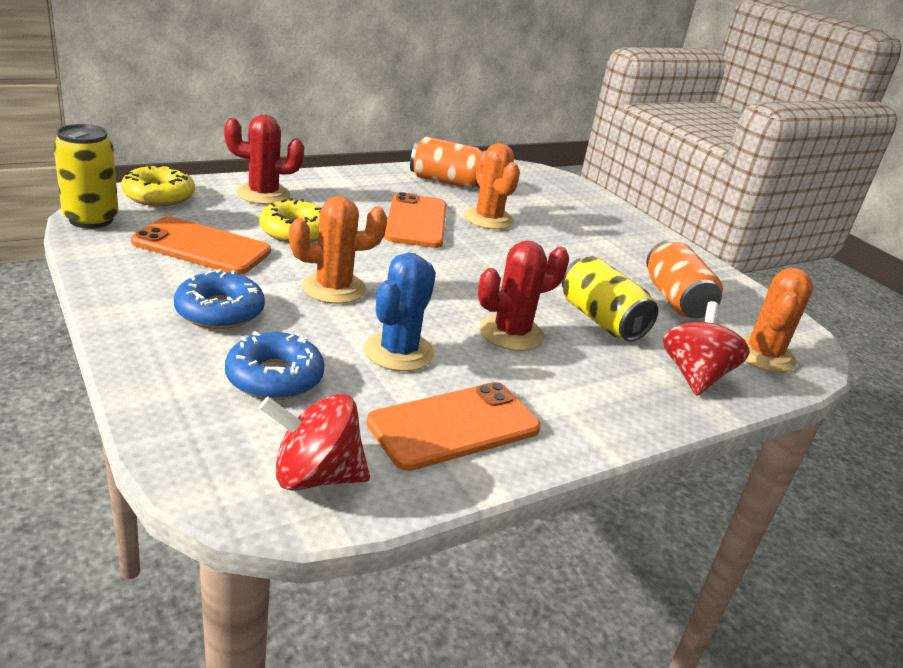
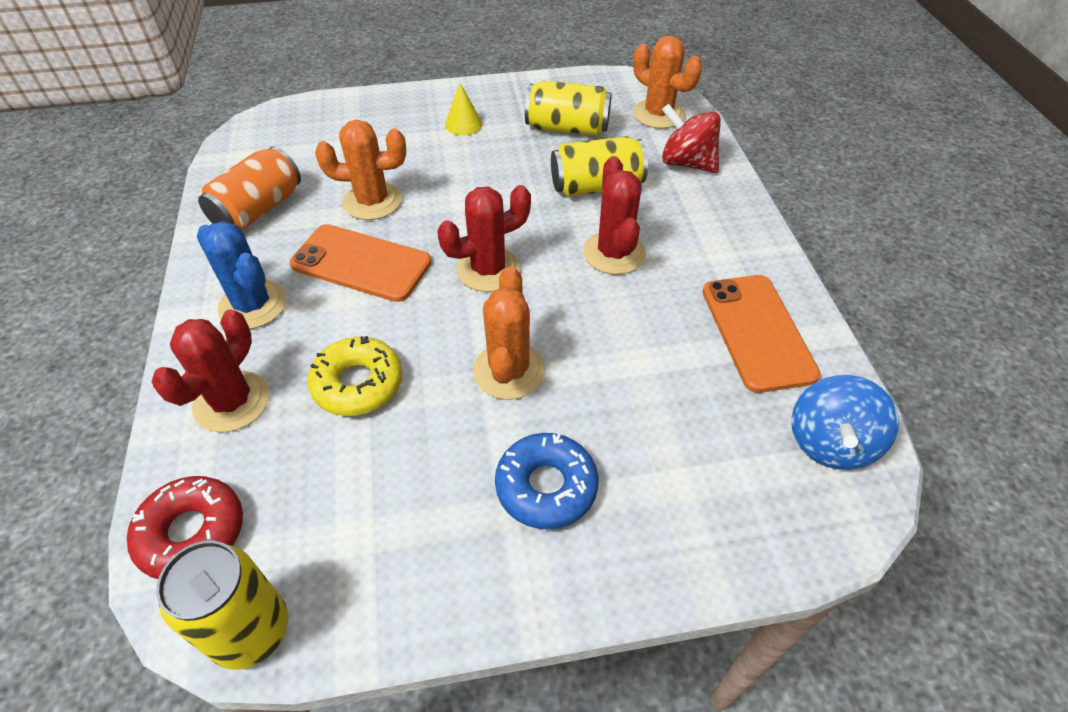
camera: 65 degrees left, 20 degrees up
(159, 195) = (192, 533): yellow donut -> red donut
(201, 247) = (378, 491): orange phone -> none
(274, 377) = (681, 452): blue donut -> none
(315, 476) = (830, 443): red spinning top -> blue spinning top
(399, 352) = (640, 343): blue cactus -> blue cactus (253, 305)
(444, 272) = (488, 269): none -> red cactus
(624, 248) = (463, 124): none -> yellow cone
(676, 300) = (567, 128): orange can -> yellow can

